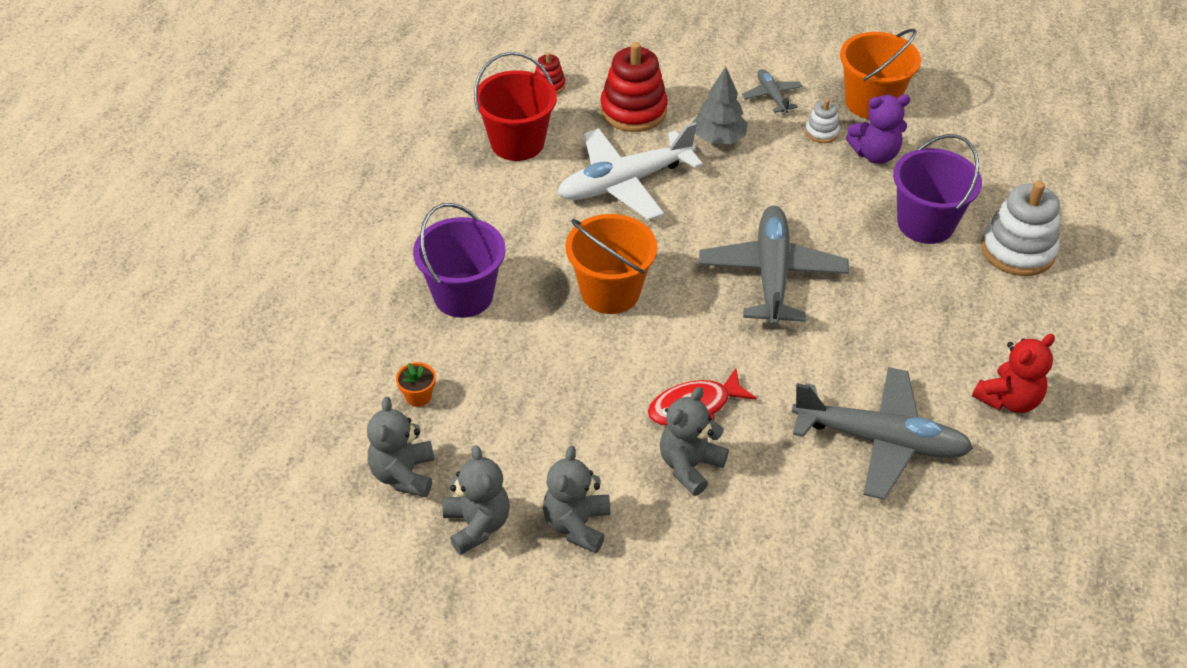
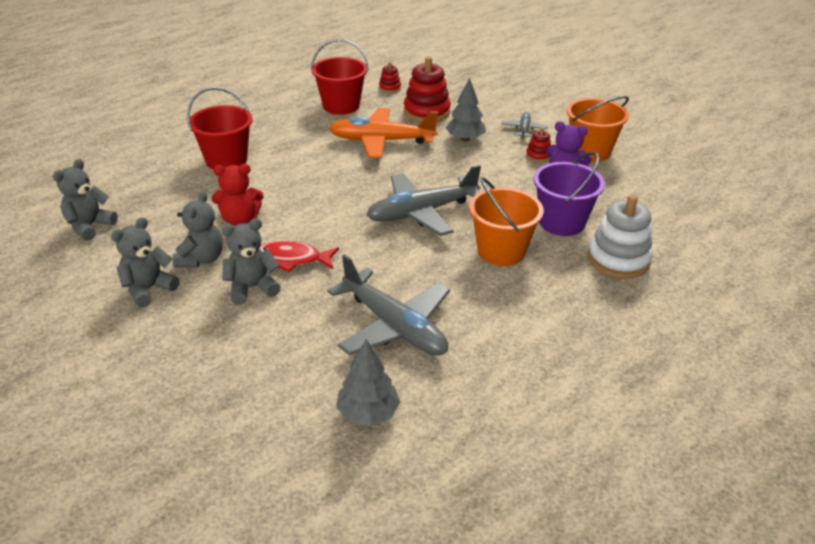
camera: 30 degrees right, 10 degrees down
(418, 396) = (144, 195): orange flower pot -> none
(463, 295) = (226, 160): purple bucket -> red bucket
(477, 525) = (95, 265): grey teddy bear -> grey teddy bear (201, 259)
(610, 292) = (310, 186): orange bucket -> orange bucket (501, 251)
(624, 183) = (381, 141): white plane -> orange plane
(771, 274) = (422, 212): grey plane -> grey plane turned 150 degrees counterclockwise
(822, 132) = (538, 155): white stacking toy -> red stacking toy
(948, 552) = (368, 413): none -> grey tree
(1008, 399) = (517, 341): red teddy bear -> red teddy bear (240, 220)

